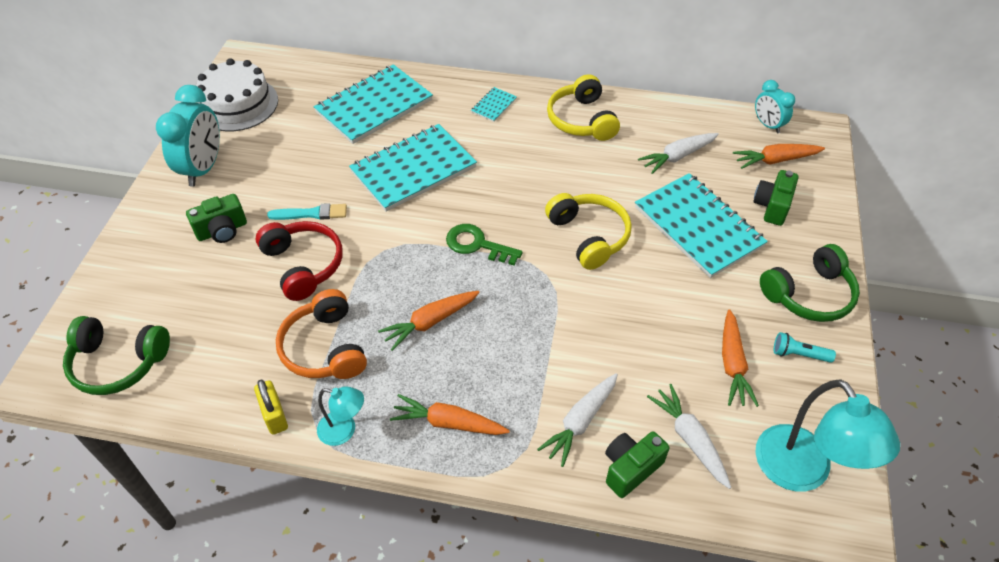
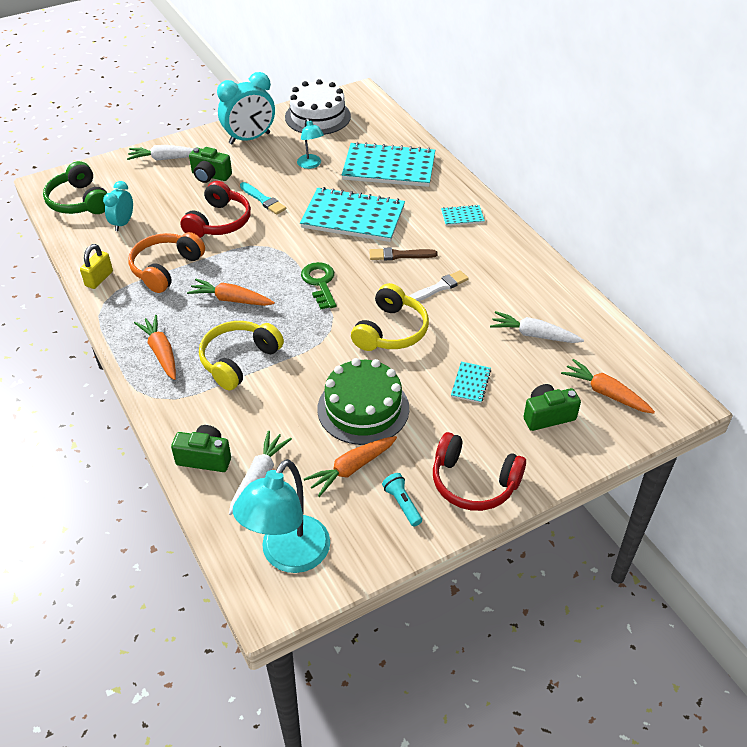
camera: 50 degrees right, 5 degrees down
(344, 431) = (114, 312): turquoise lamp -> turquoise lamp (311, 165)
(499, 172) = (399, 255): none -> brown brush
(566, 174) = (439, 287): none -> white brush
(580, 421) = (220, 413): white carrot -> white carrot (165, 159)
(582, 120) = (506, 265): yellow headphones -> yellow headphones (239, 360)
(667, 312) = (363, 408): none -> green cake
(698, 227) = (470, 383): turquoise notebook -> turquoise notebook, size x0.43
(767, 125) = (643, 368): turquoise clock -> turquoise clock (123, 223)
(808, 294) = (474, 482): green headphones -> red headphones

